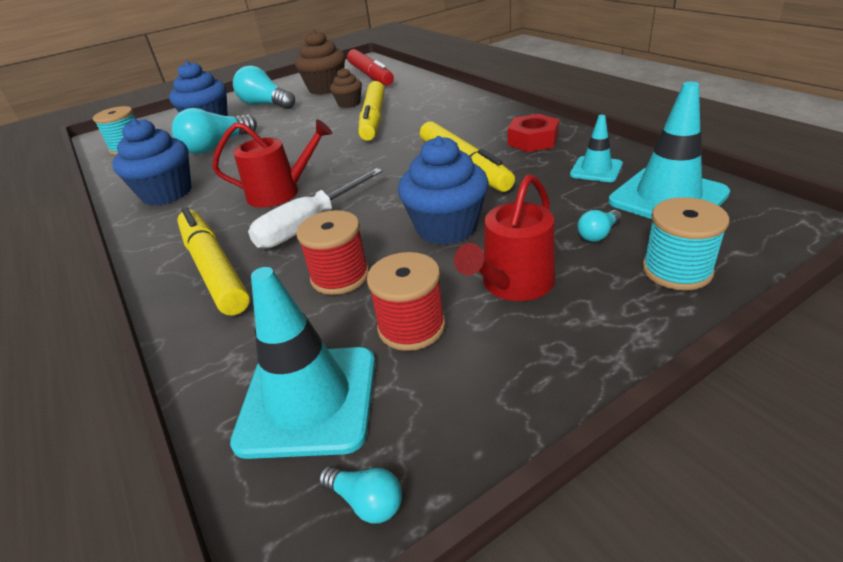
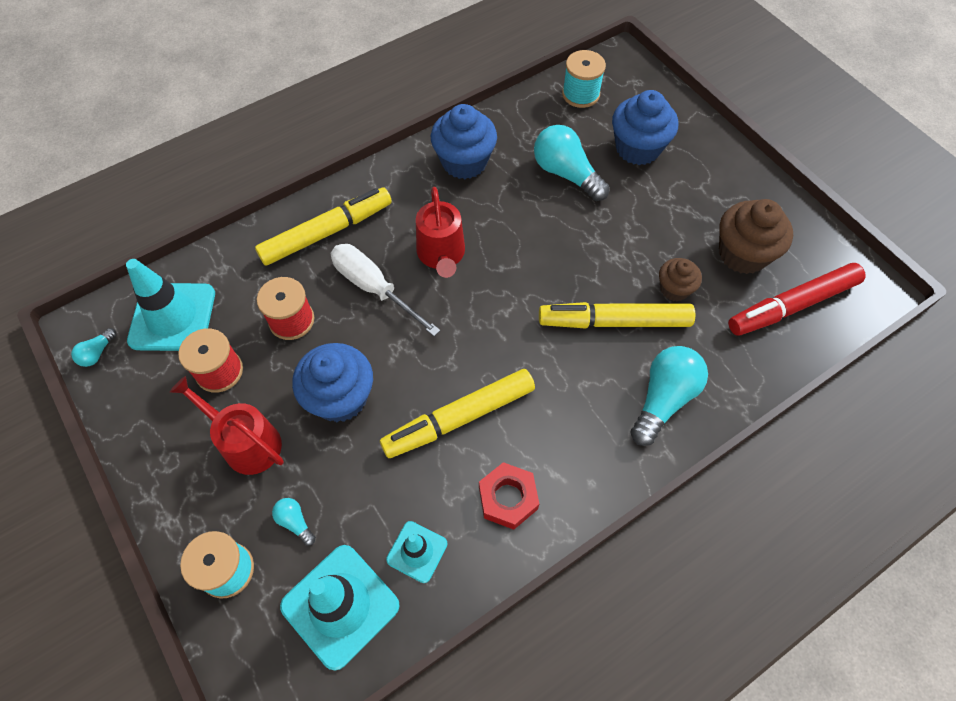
camera: 85 degrees right, 25 degrees up
(266, 105) = (689, 194): turquoise light bulb -> turquoise light bulb (663, 399)

